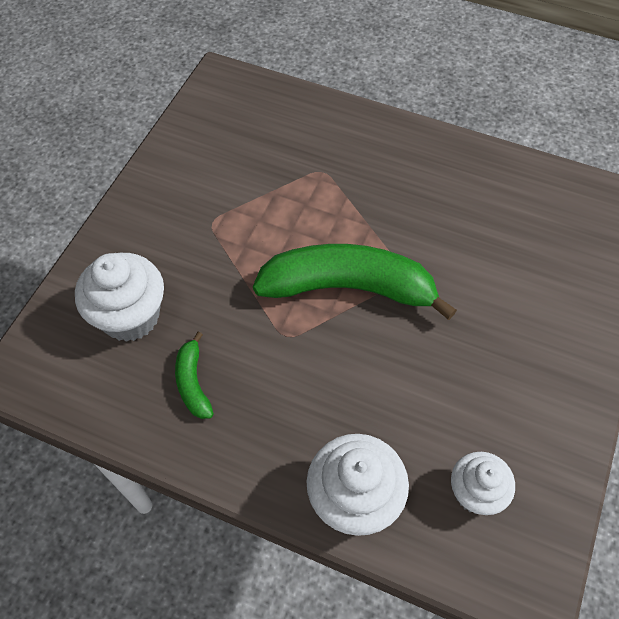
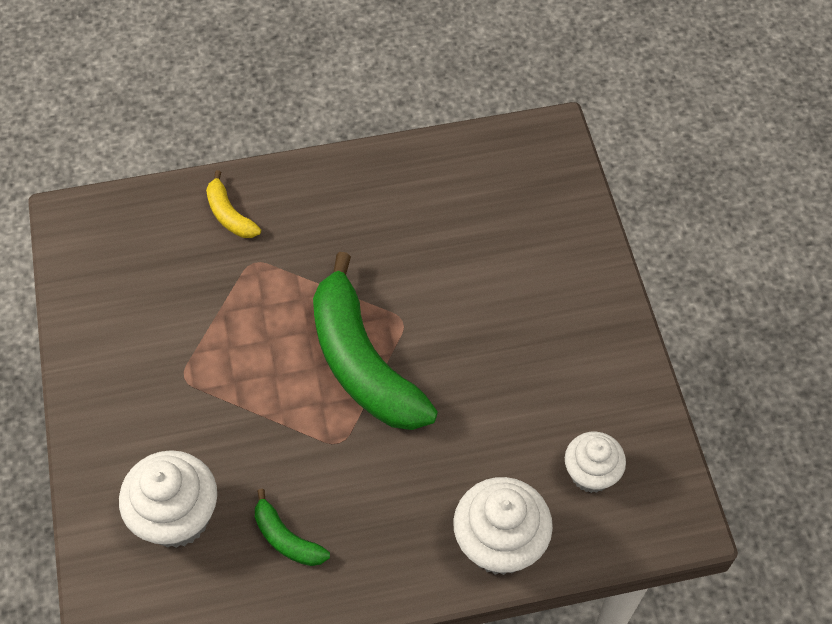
camera: 35 degrees left, 0 degrees up
(329, 131) = (229, 215): none -> yellow banana
(349, 287) = (362, 362): green banana -> green banana turned 90 degrees counterclockwise

